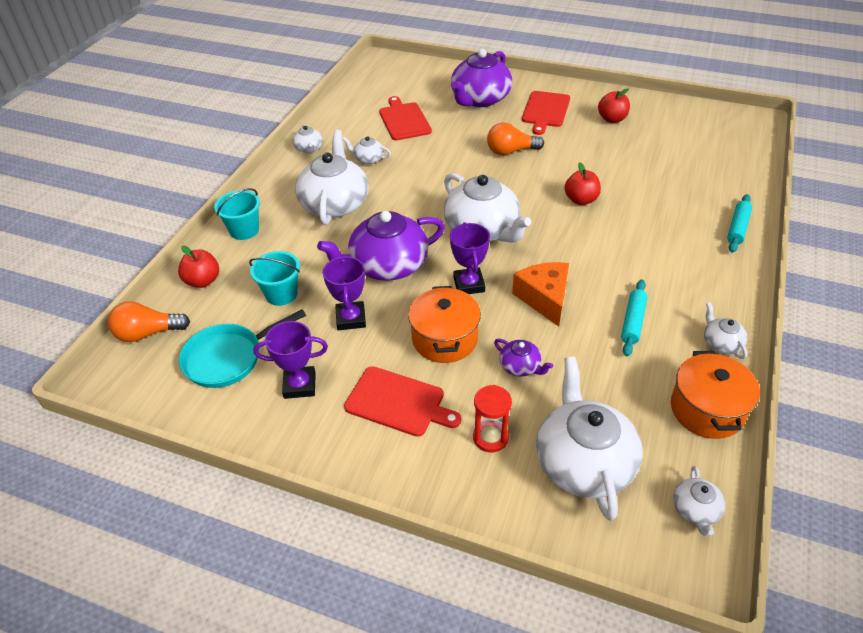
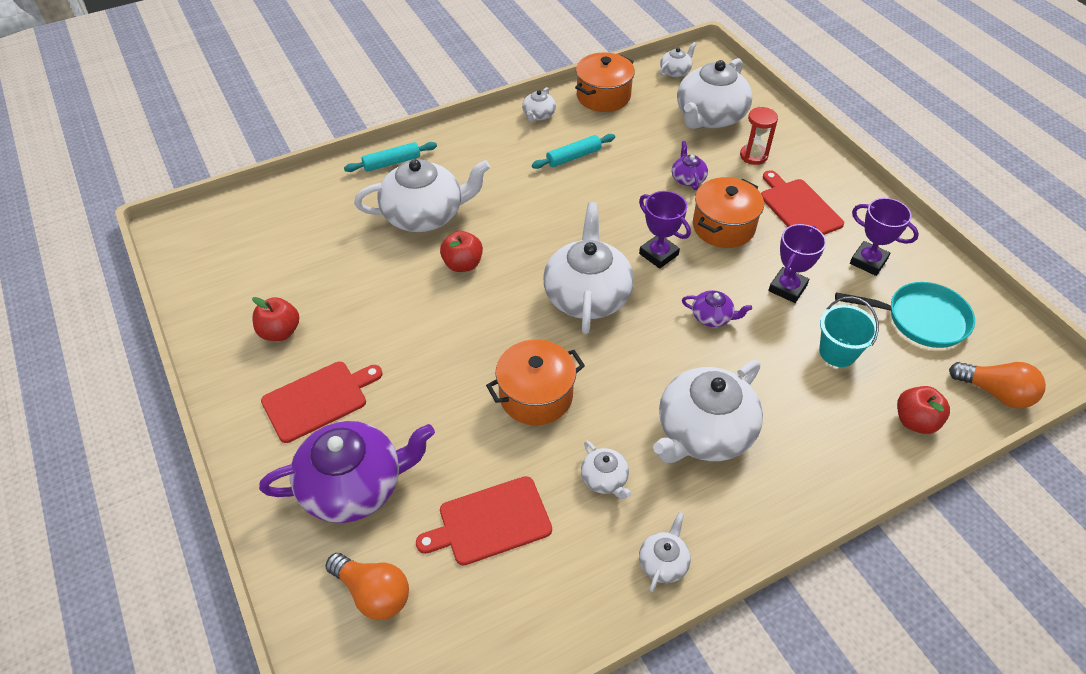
camera: 140 degrees left, 5 degrees up
(244, 230) = (835, 465): turquoise bucket -> none
(387, 265) = (712, 317): purple teapot -> purple teapot, size x0.46
(404, 120) = (490, 522): red cutting board -> red cutting board turned 45 degrees clockwise
(445, 168) = (536, 395): none -> orange pot
(469, 284) = (658, 254): purple trophy -> purple trophy turned 75 degrees counterclockwise
(510, 151) = (440, 367): orange light bulb -> orange light bulb (373, 593)
(544, 298) = (612, 208): orange cheese -> none
(653, 211) = (424, 215): none -> white teapot

